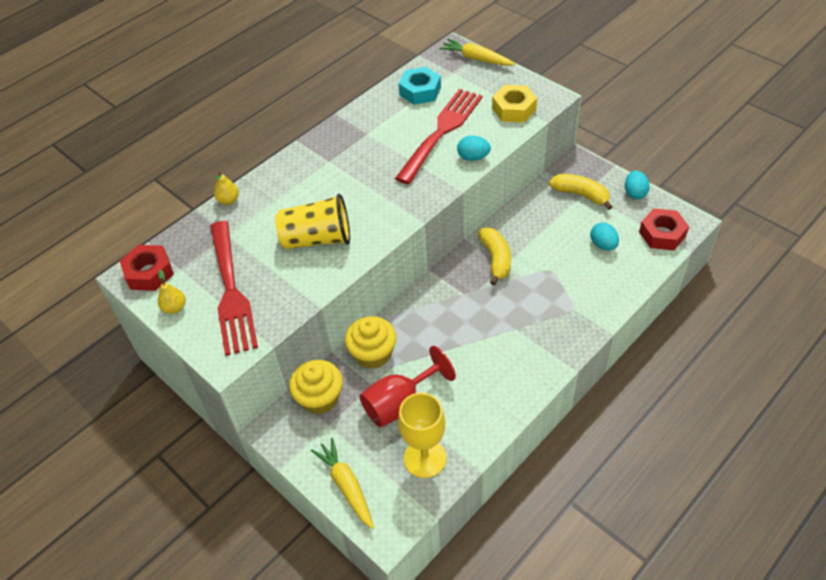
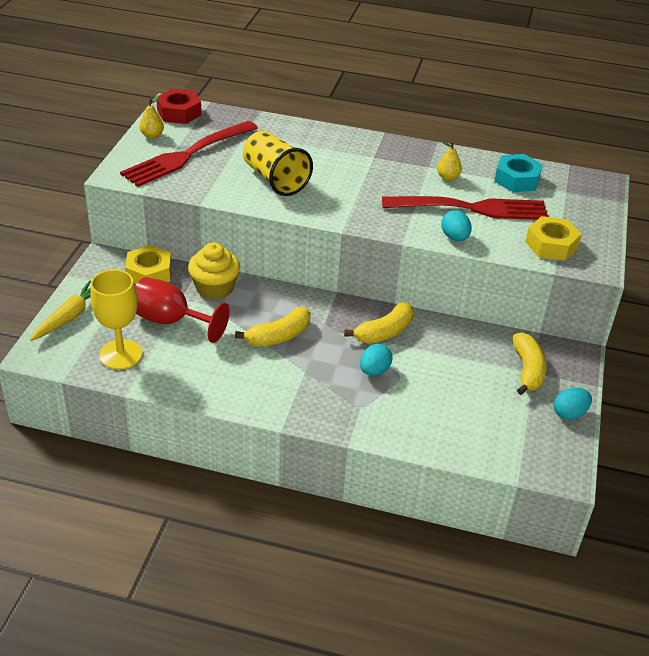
camera: 55 degrees right, 10 degrees down
(228, 200) = (283, 122): yellow pear -> yellow pear (448, 177)
(320, 398) = (149, 273): yellow cupcake -> yellow nut
(463, 330) = (279, 336): none -> yellow banana
(476, 59) = (603, 200): yellow carrot -> none
(603, 245) = (467, 407): turquoise egg -> turquoise egg (374, 371)
(662, 234) = (524, 453): red nut -> none

